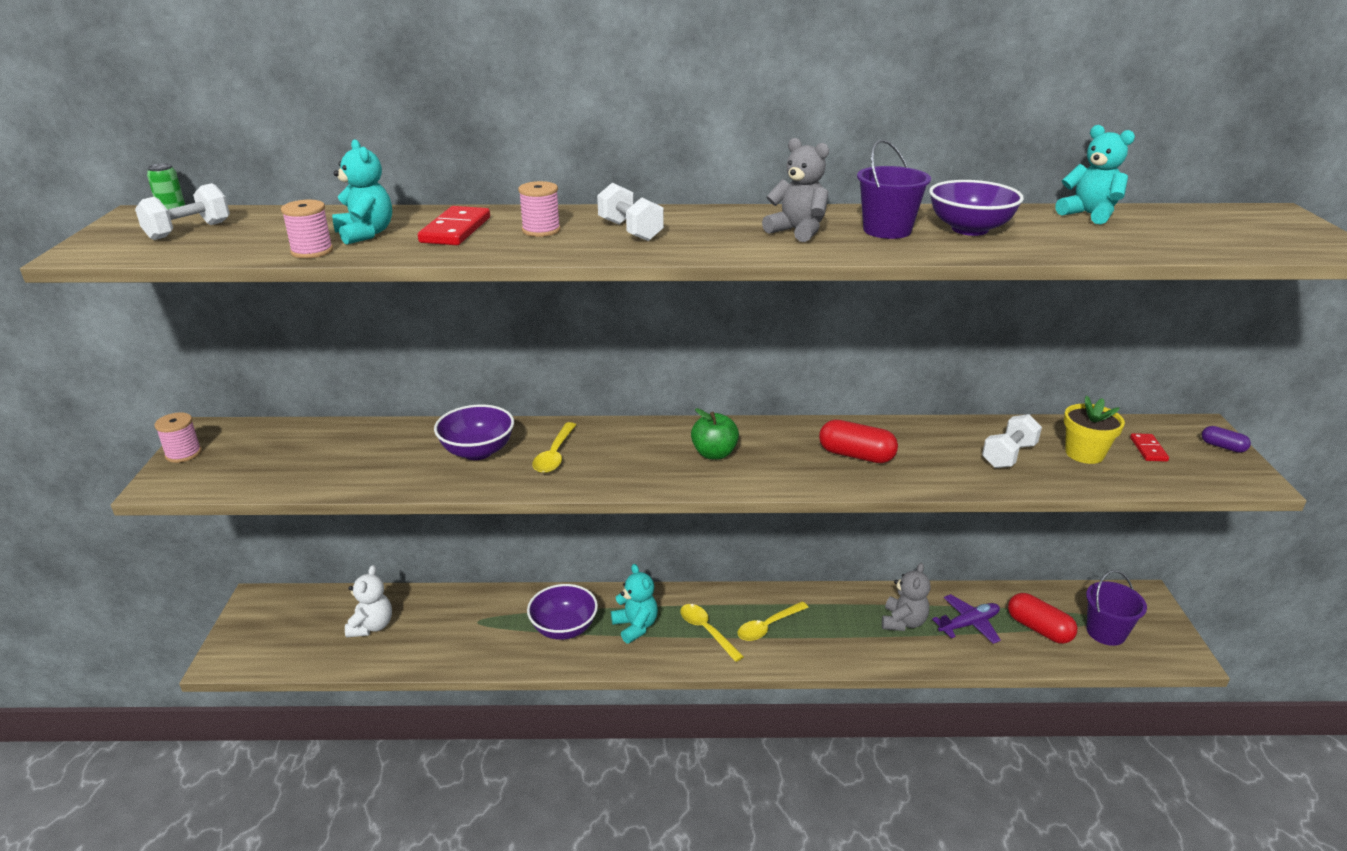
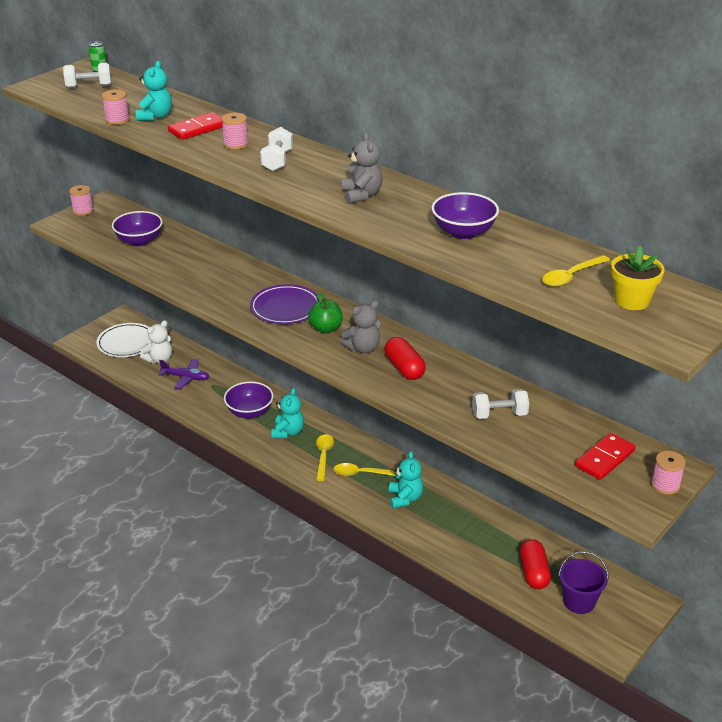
camera: 40 degrees right, 5 degrees up
(300, 628) = (126, 343): none -> white plate
(477, 451) = (209, 270): purple bowl -> purple bowl (139, 241)
(554, 455) = (243, 289): yellow spoon -> yellow spoon (571, 276)
(636, 453) = (285, 308): none -> purple plate
(887, 230) = (413, 214): purple bucket -> none
(903, 622) = (448, 518): grey teddy bear -> grey teddy bear (363, 348)
(968, 624) = (489, 543): purple plane -> purple plane (186, 378)
(1084, 453) = (553, 438): yellow flower pot -> yellow flower pot (632, 300)
(1089, 215) = (569, 253): turquoise teddy bear -> turquoise teddy bear (405, 498)
(1148, 449) = (604, 458): red domino -> red domino, size x1.67
(1222, 447) = (665, 485): purple capsule -> pink spool

